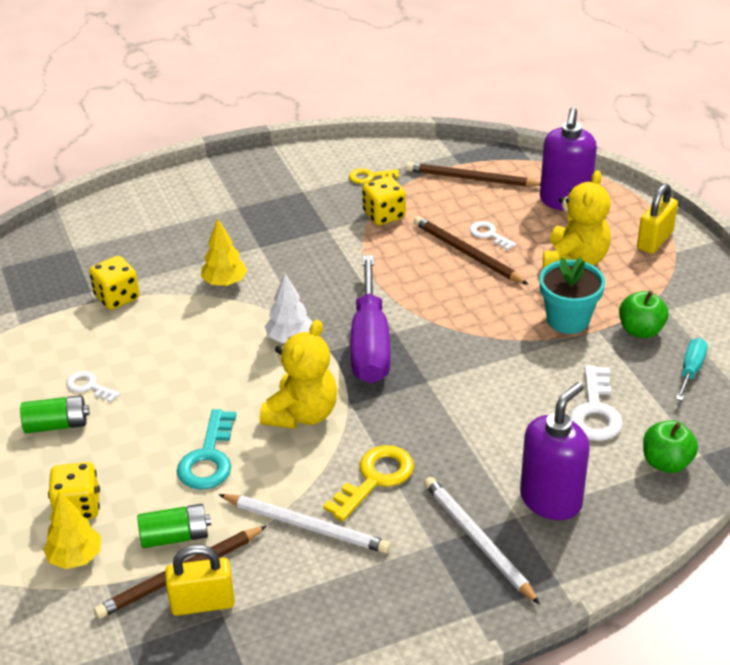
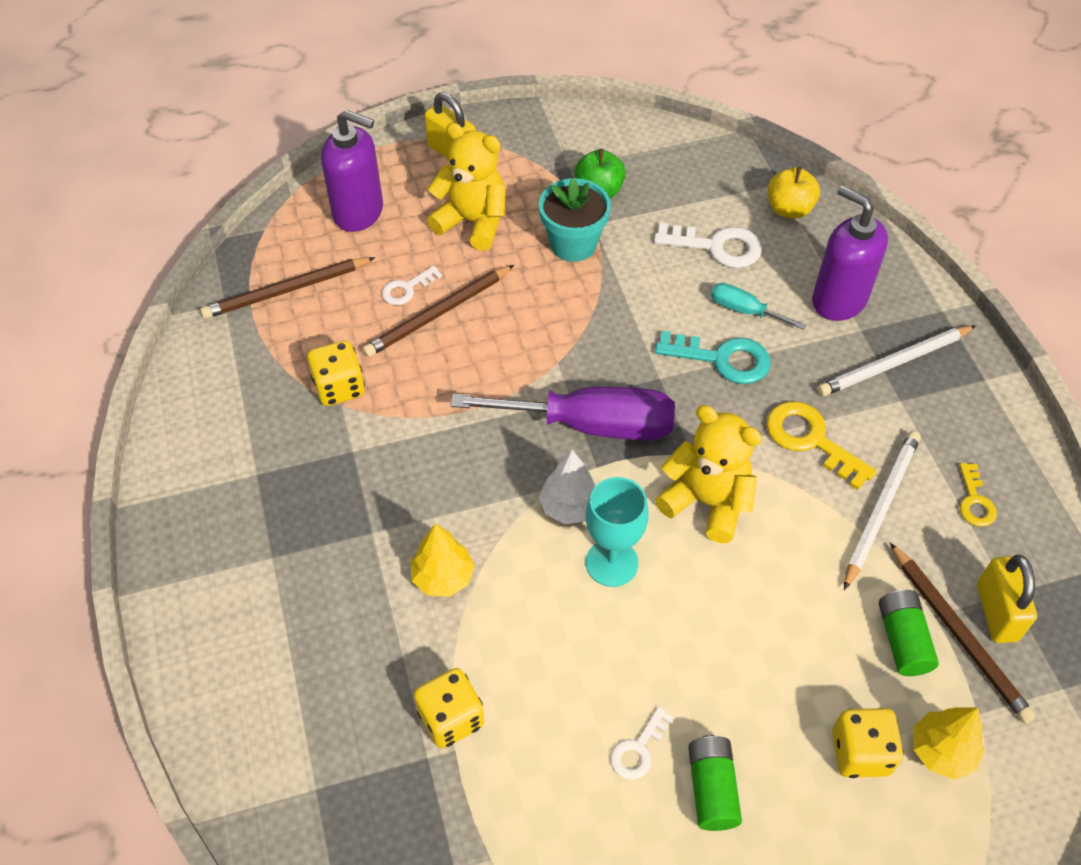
camera: 85 degrees left, 15 degrees up
(208, 458) = (777, 603): turquoise key -> turquoise key (722, 359)
(241, 364) = (611, 563): none -> turquoise goblet
(369, 177) = (247, 395): yellow key -> yellow key (974, 501)
(471, 179) = (286, 291): brown pencil -> brown pencil turned 45 degrees clockwise
(666, 462) = (789, 209): green apple -> yellow apple
(691, 370) = (663, 167): turquoise screwdriver -> turquoise screwdriver (744, 310)

